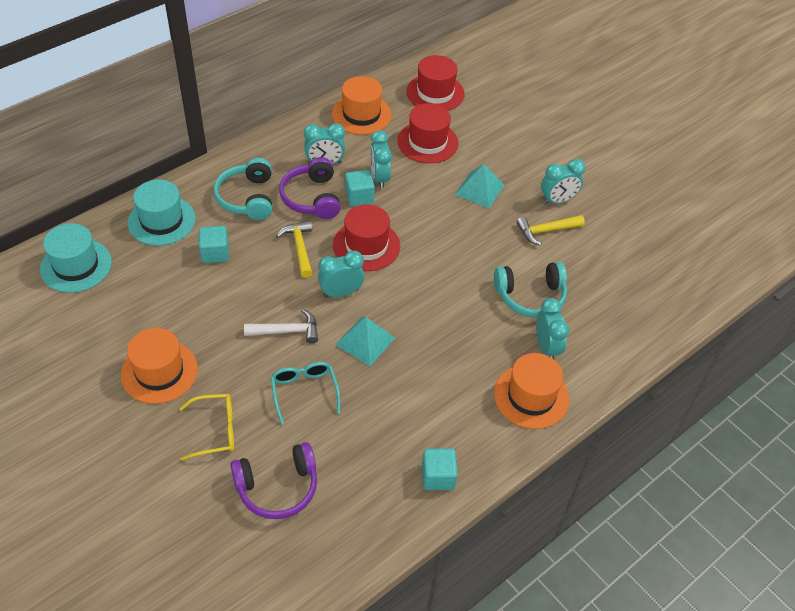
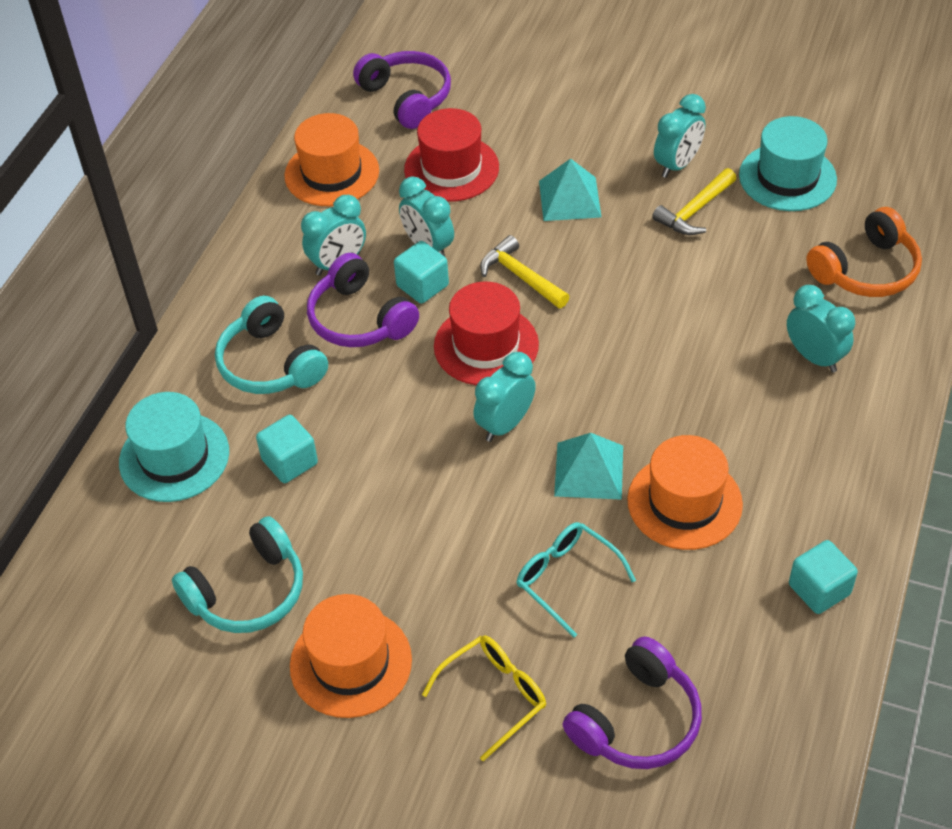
camera: 25 degrees left, 0 degrees up
(76, 265) = (102, 585): turquoise hat -> turquoise hat (787, 177)
(287, 331) = (477, 513): white hammer -> none
(299, 248) = (400, 394): yellow hammer -> yellow hammer (521, 276)
(435, 93) = (407, 98): red hat -> purple headphones
(530, 296) = (744, 303): turquoise headphones -> turquoise headphones (248, 592)
(531, 396) = (845, 428): orange hat -> orange hat (684, 502)
(621, 314) = (866, 270): none -> orange headphones

